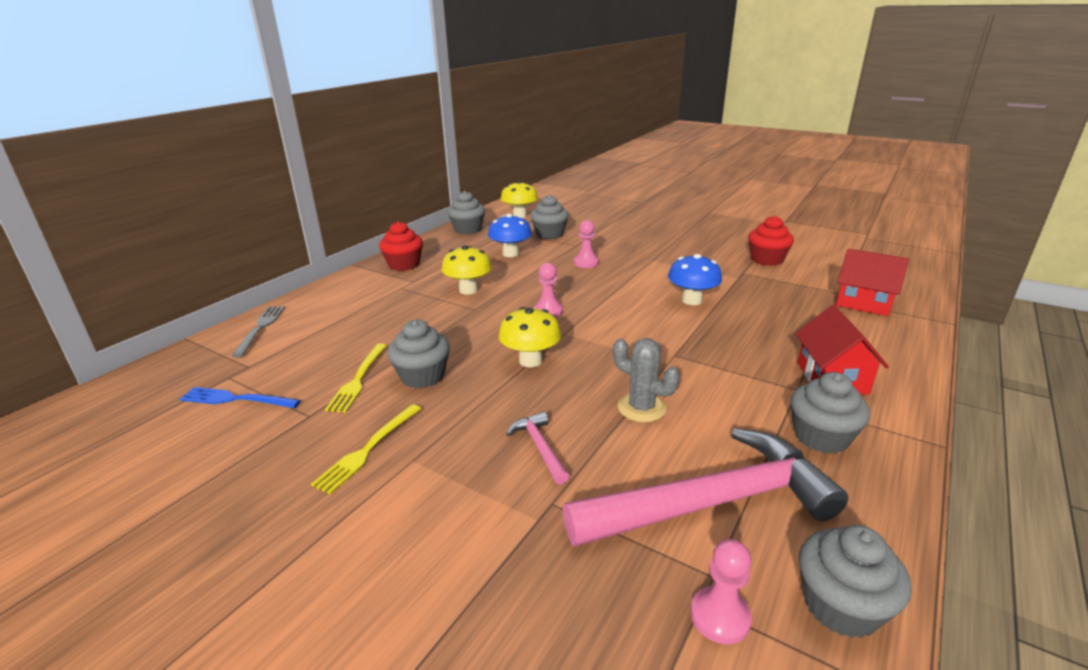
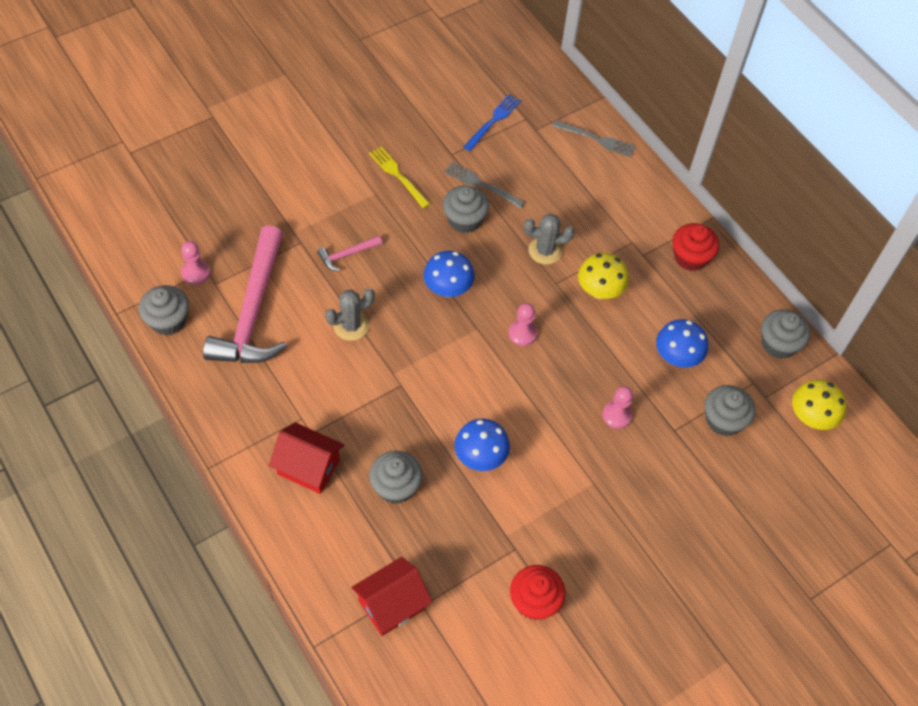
camera: 110 degrees right, 30 degrees up
(358, 380) = (480, 184): yellow fork -> grey fork
(438, 322) = (545, 251): none -> grey cactus
(530, 360) = (448, 289): yellow mushroom -> blue mushroom
(540, 448) = (347, 255): pink hammer -> pink hammer turned 150 degrees clockwise
(821, 437) = (261, 405): grey cupcake -> grey cupcake (395, 486)

